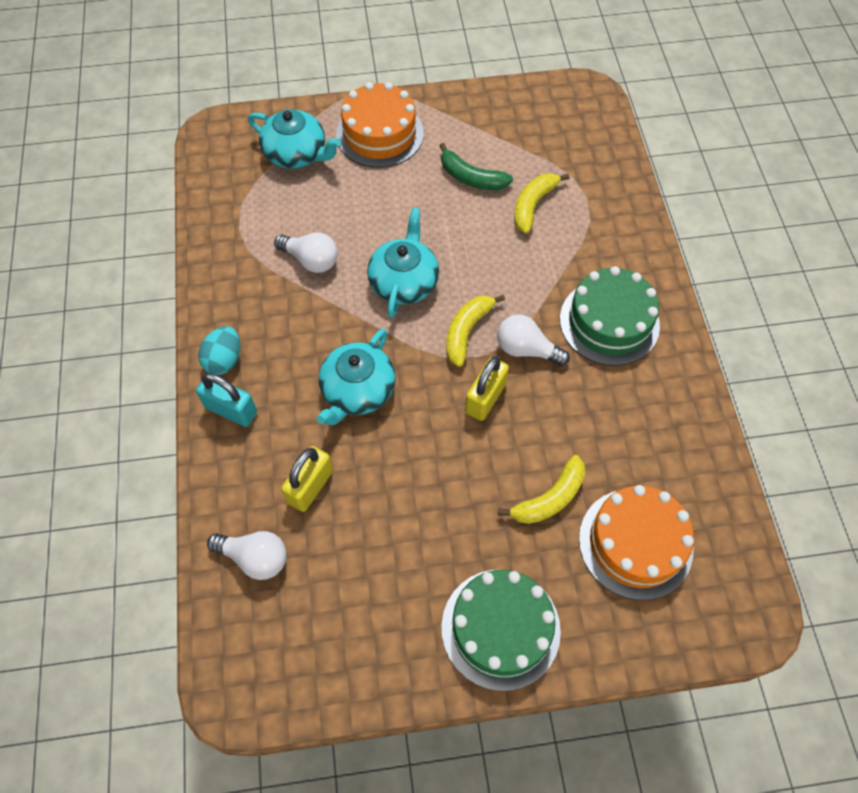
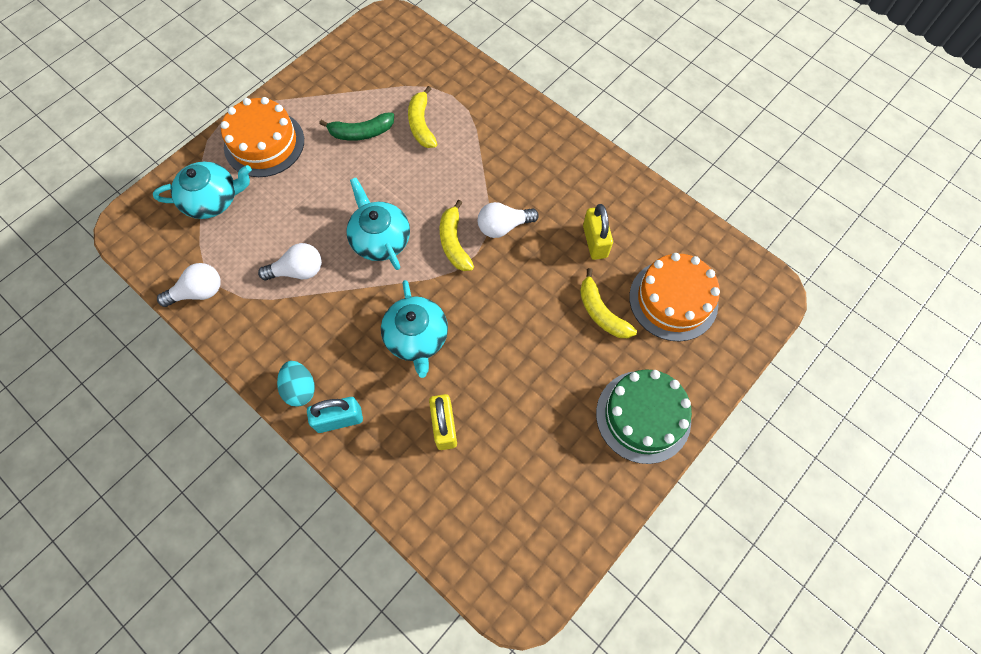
camera: 40 degrees left, 5 degrees up
(255, 558) = (451, 504): white light bulb -> white light bulb (198, 292)
(485, 398) = (505, 278): yellow padlock -> yellow padlock (595, 241)
(549, 498) = (601, 312): yellow banana -> yellow banana turned 135 degrees clockwise
(609, 322) = (539, 170): green cake -> none

